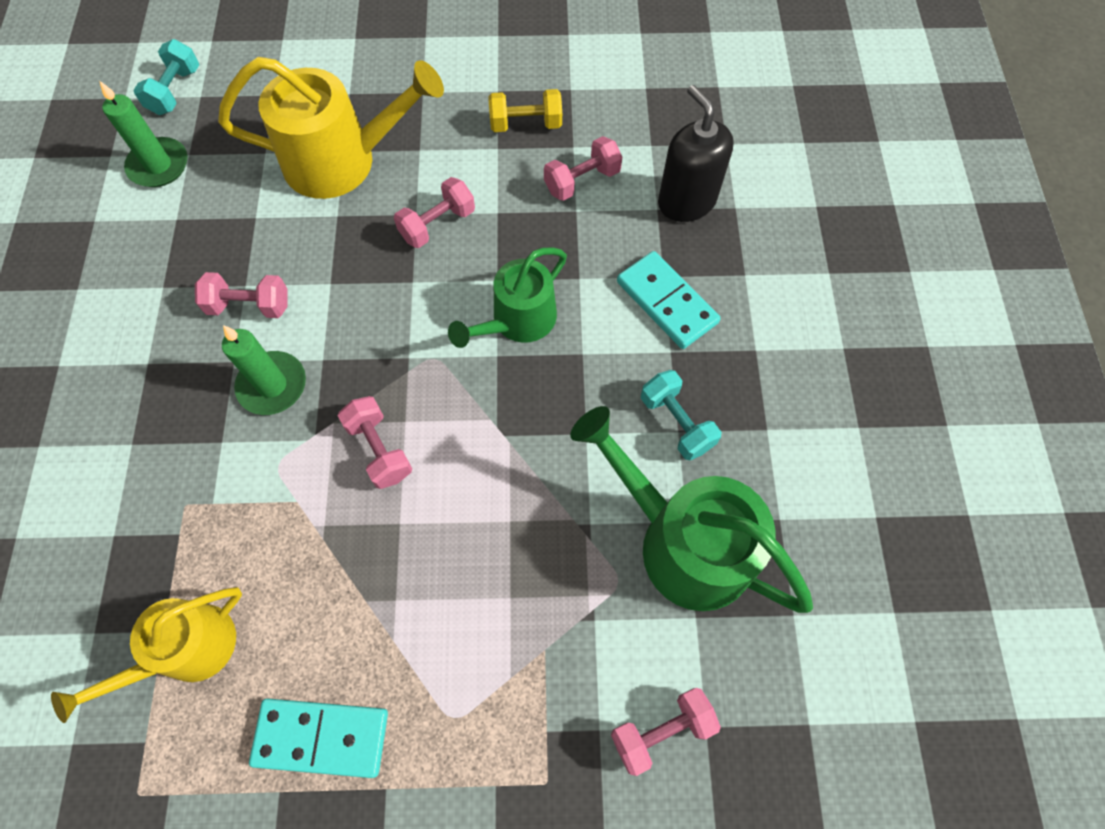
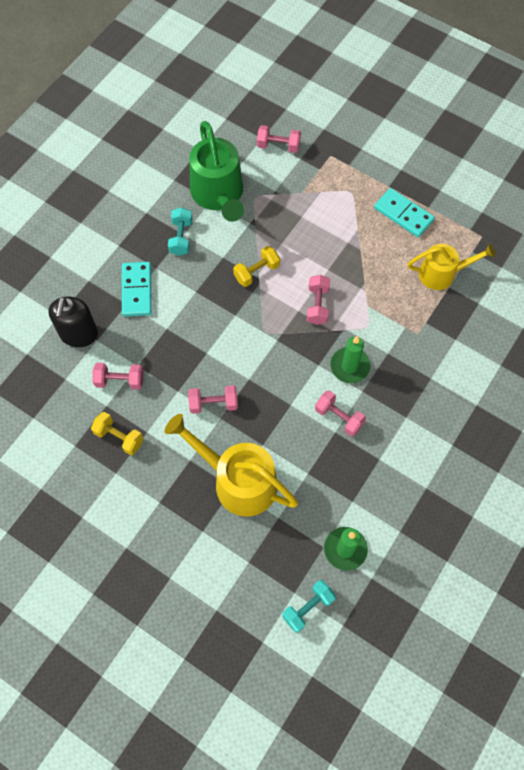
camera: 145 degrees left, 0 degrees up
(514, 443) = (256, 272): none -> yellow dumbbell
(517, 321) = (213, 325): green watering can -> none

